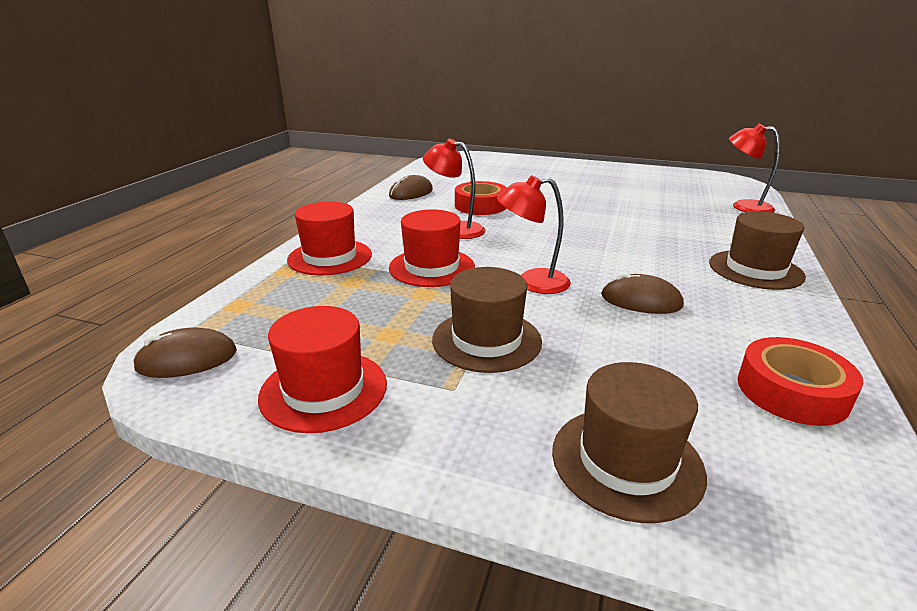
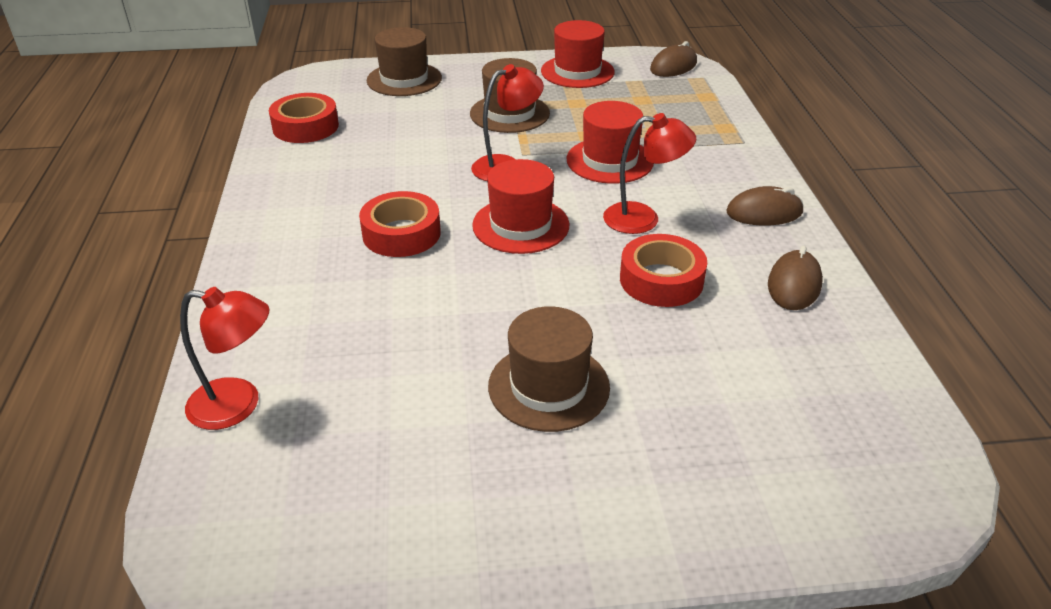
camera: 155 degrees right, 10 degrees up
(330, 257) = (714, 149): red hat -> red hat (520, 225)
(641, 301) = (405, 169): brown mouse -> brown mouse (764, 212)
(648, 254) = (401, 233): none -> red tape
(755, 269) = (284, 237): brown hat -> brown hat (548, 386)

